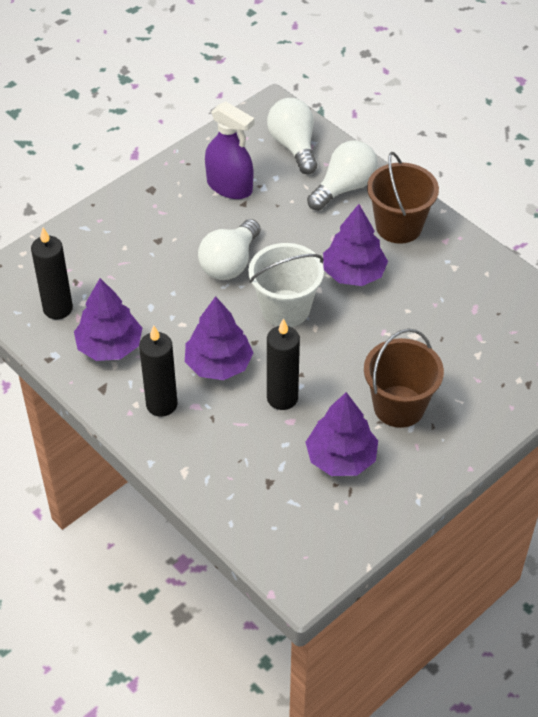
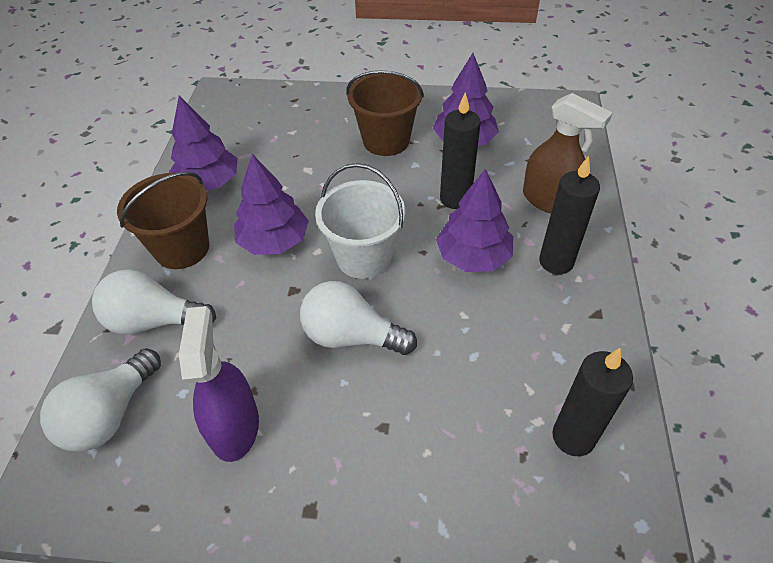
camera: 130 degrees left, 0 degrees up
(109, 346) = (554, 348): purple tree -> purple tree (208, 183)
(214, 453) = (550, 200): none -> brown spray bottle
(230, 263) = (351, 336): white light bulb -> white light bulb turned 150 degrees counterclockwise

